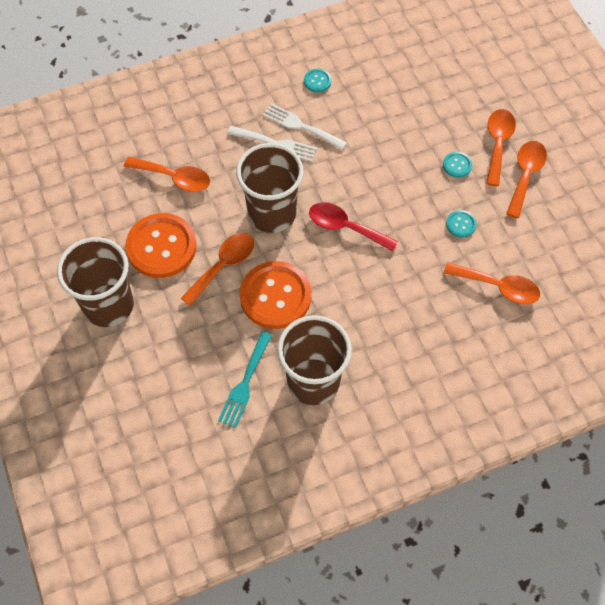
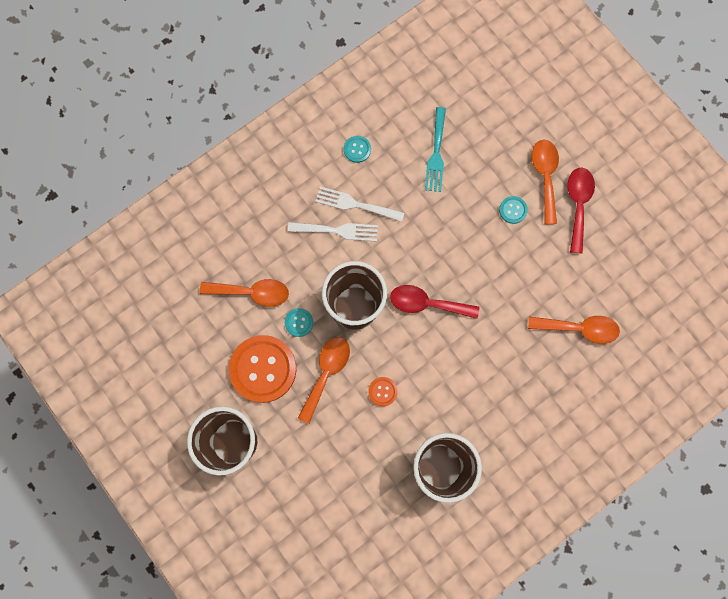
camera: 15 degrees left, 15 degrees up
(245, 383) = (380, 484): turquoise fork -> turquoise fork (436, 153)
(275, 296) = (382, 391): orange button -> orange button, size x0.43
(461, 224) = (531, 272): turquoise button -> turquoise button (299, 322)
(525, 175) = (578, 205): orange spoon -> red spoon

